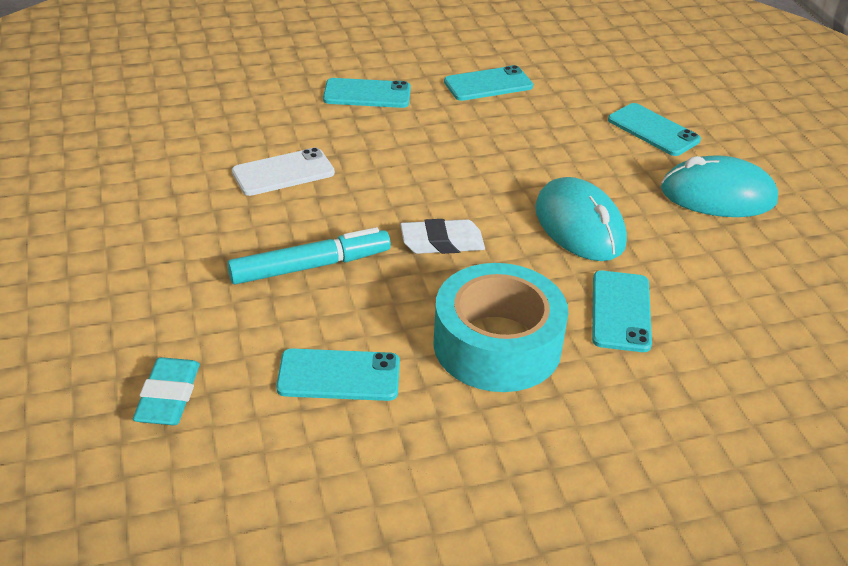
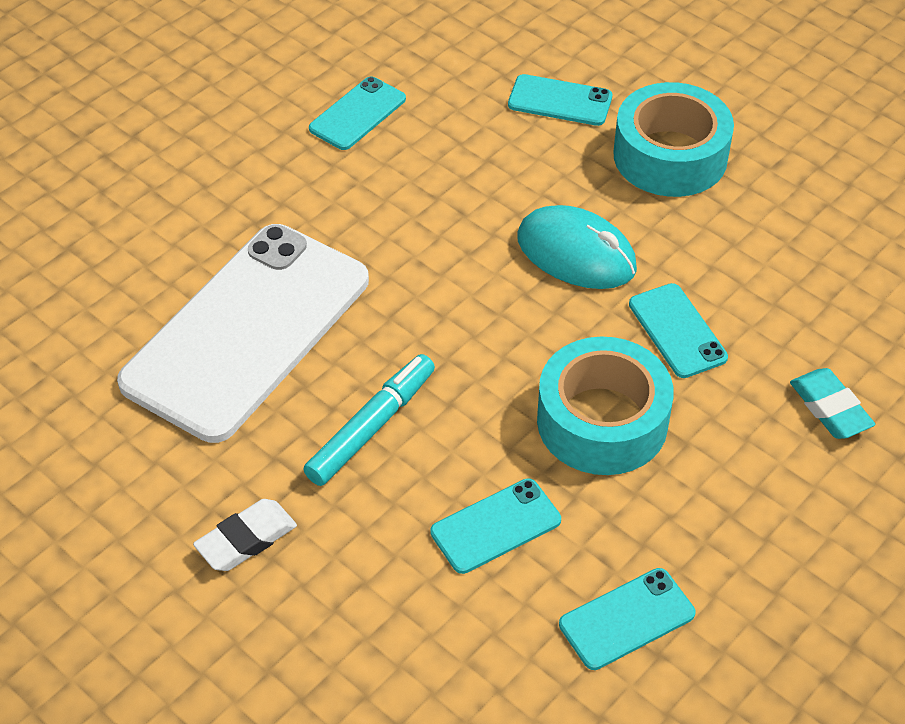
camera: 30 degrees left, 10 degrees up
(168, 397) = (368, 631): turquoise eraser -> turquoise eraser (830, 408)
(283, 172) = (247, 331): white phone -> white phone, size x2.33
(367, 94) = (244, 186): turquoise phone -> turquoise phone (627, 619)
(442, 242) = (469, 336): white eraser -> white eraser (246, 540)
(717, 195) = (670, 156): turquoise mouse -> turquoise tape

